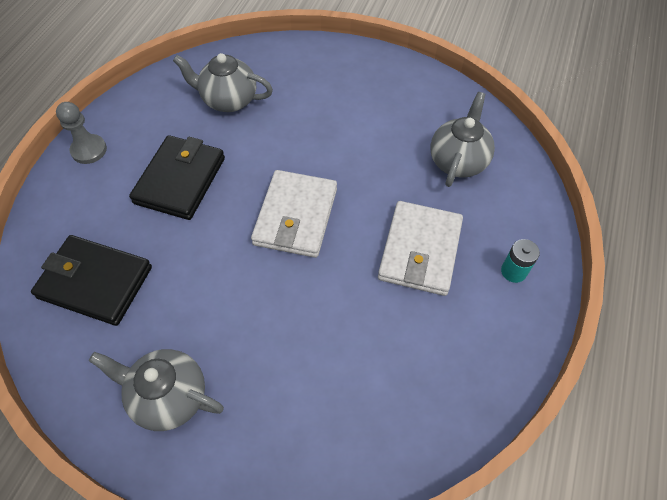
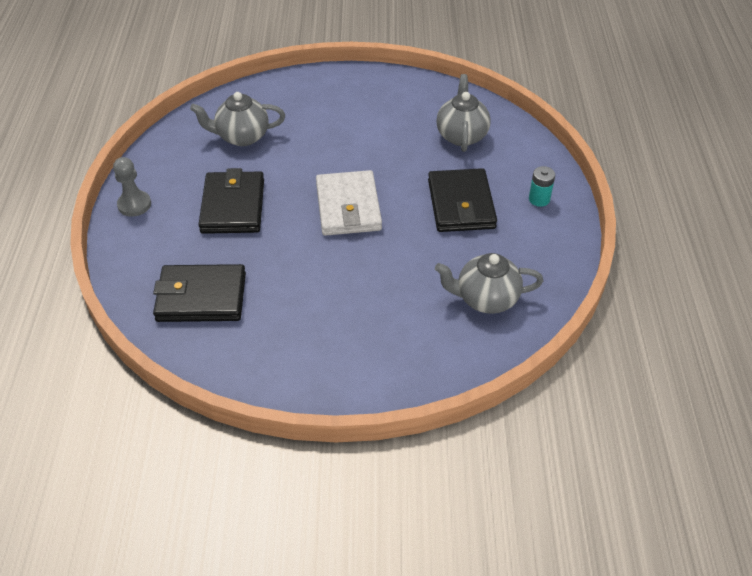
camera: 20 degrees left, 10 degrees down
(169, 397) = (311, 354): grey teapot -> grey teapot (486, 299)
(420, 250) = (461, 204): white wallet -> black wallet

